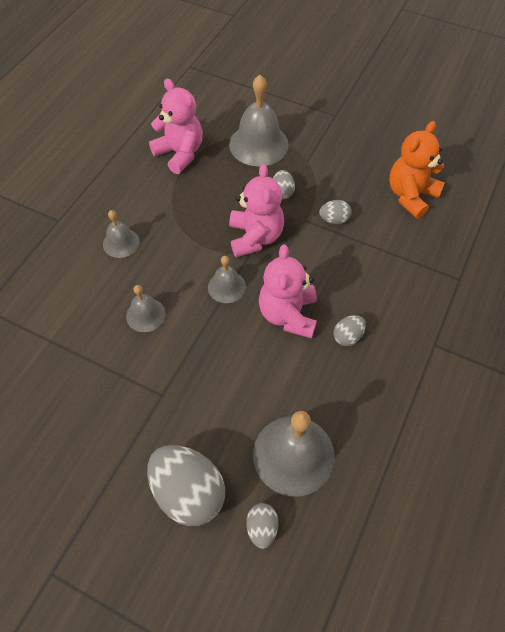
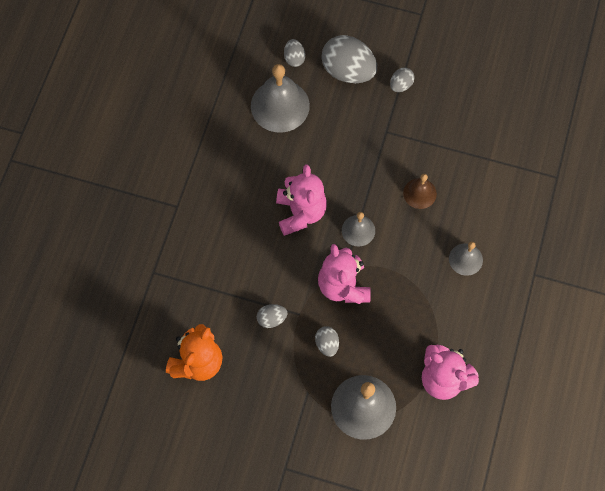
camera: 170 degrees right, 10 degrees up
(145, 315) = (419, 193): grey bell -> brown bell
(347, 336) = (249, 201): grey egg -> grey egg (401, 85)

